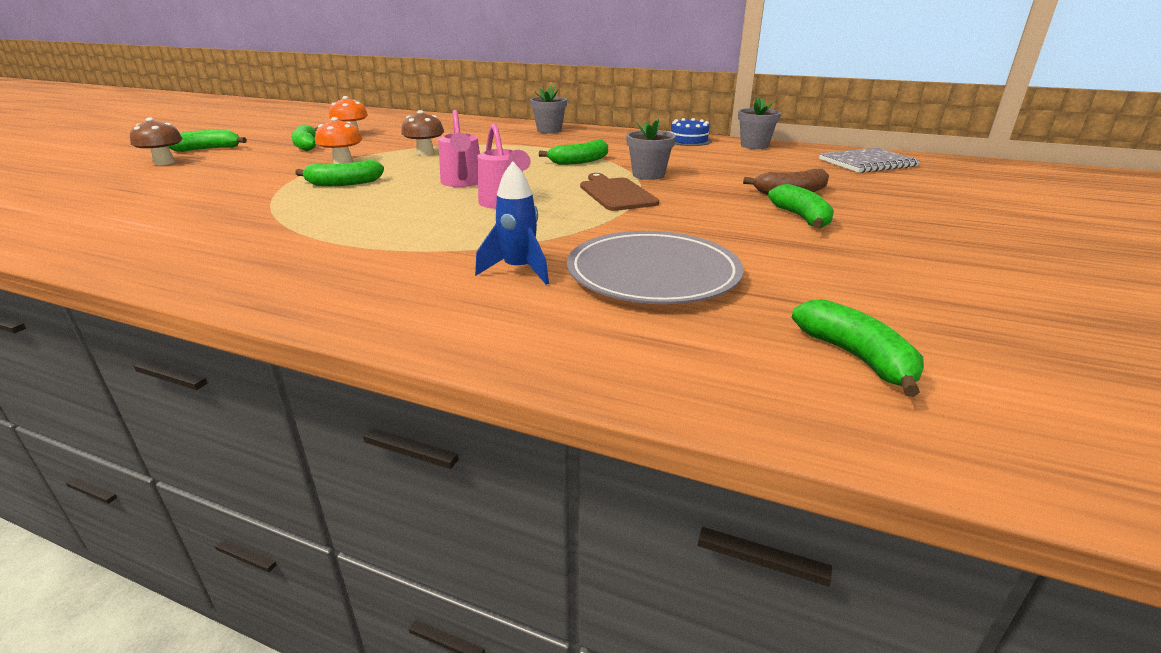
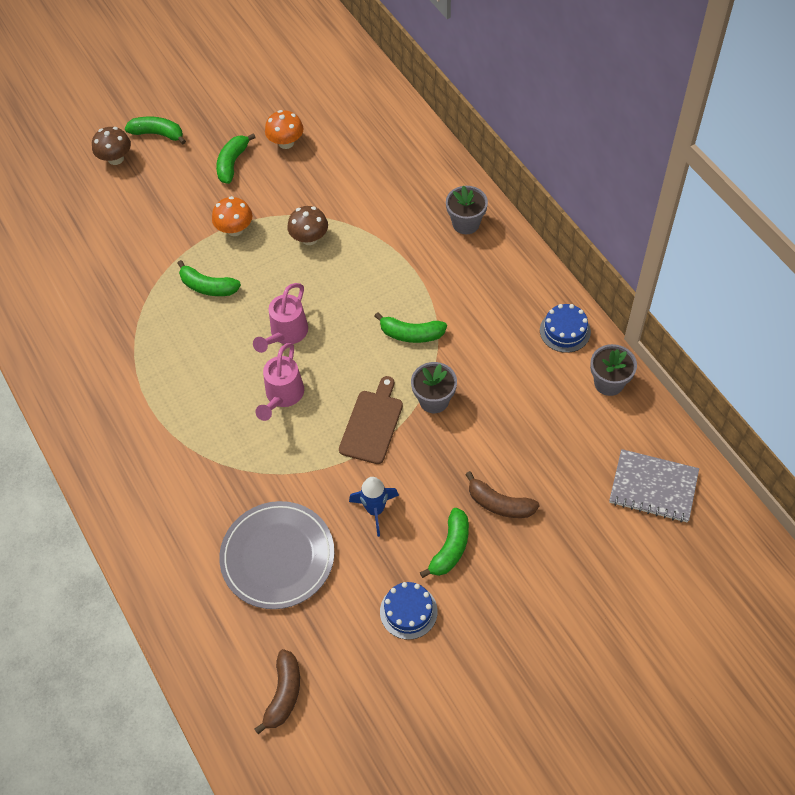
camera: 40 degrees right, 30 degrees up
(518, 270) = (213, 505): blue rocket -> blue rocket (375, 510)
(845, 255) = (408, 611): none -> blue cake
(856, 357) = (284, 694): green banana -> brown banana

